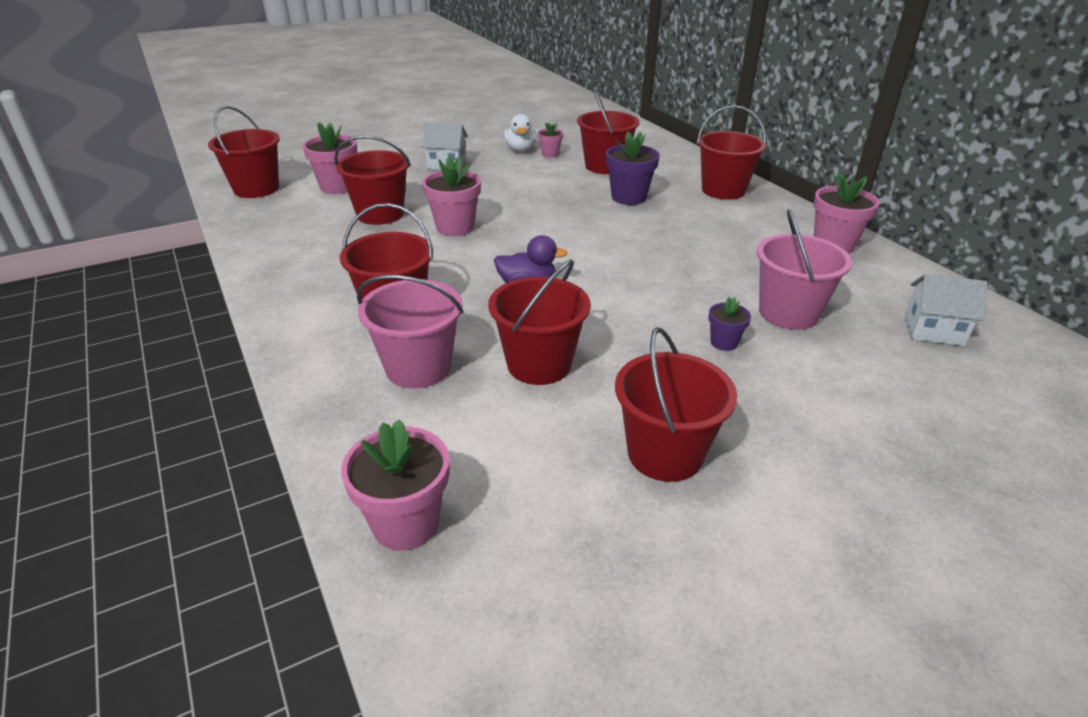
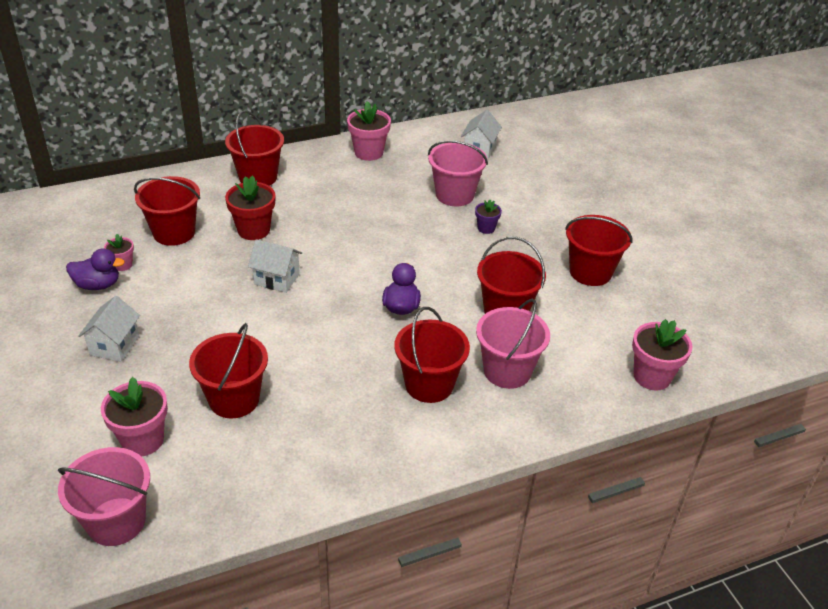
camera: 85 degrees left, 5 degrees up
(256, 189) = (116, 521): red bucket -> pink bucket
(455, 227) = (282, 344): pink flower pot -> none
(520, 150) = (98, 285): white duck -> purple duck
(554, 215) = (277, 279): none -> white house
(628, 197) = (253, 230): purple flower pot -> red flower pot

